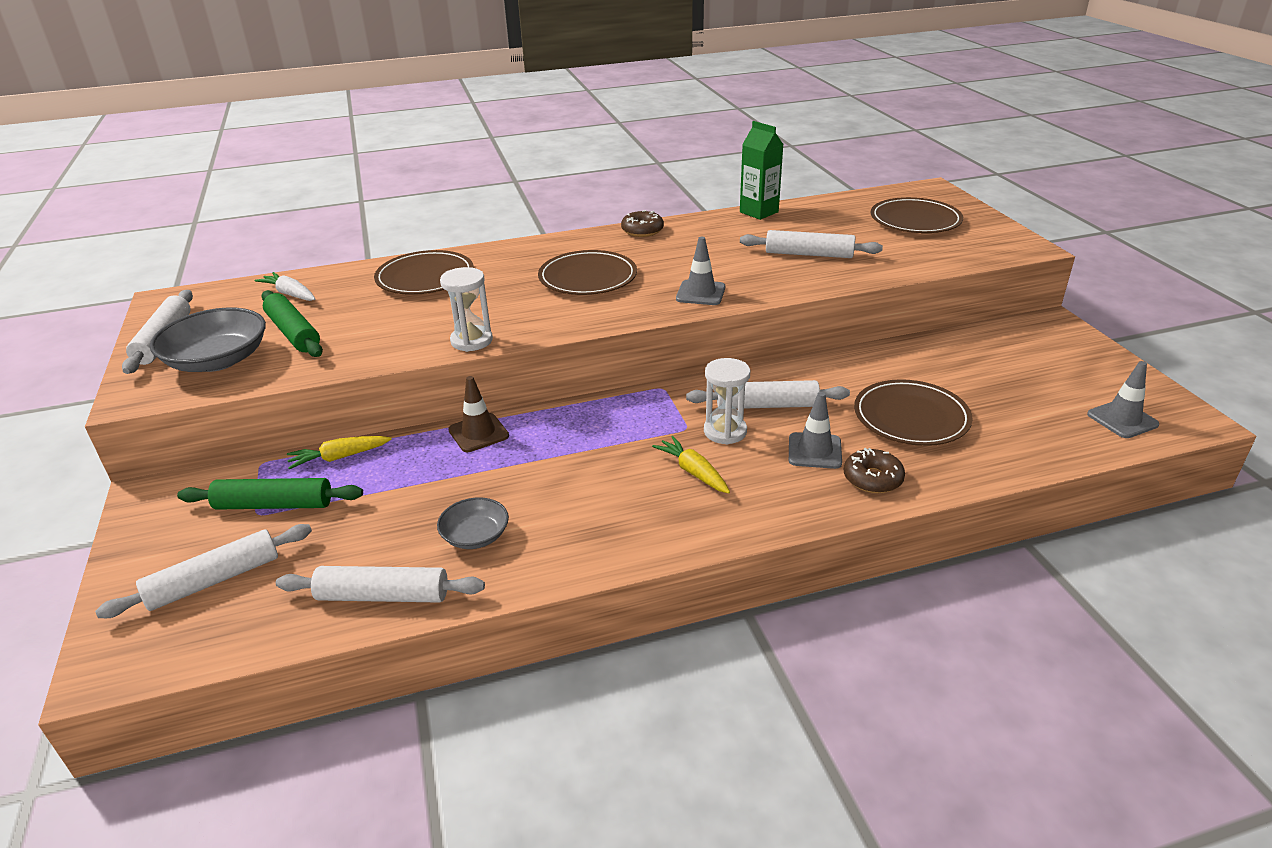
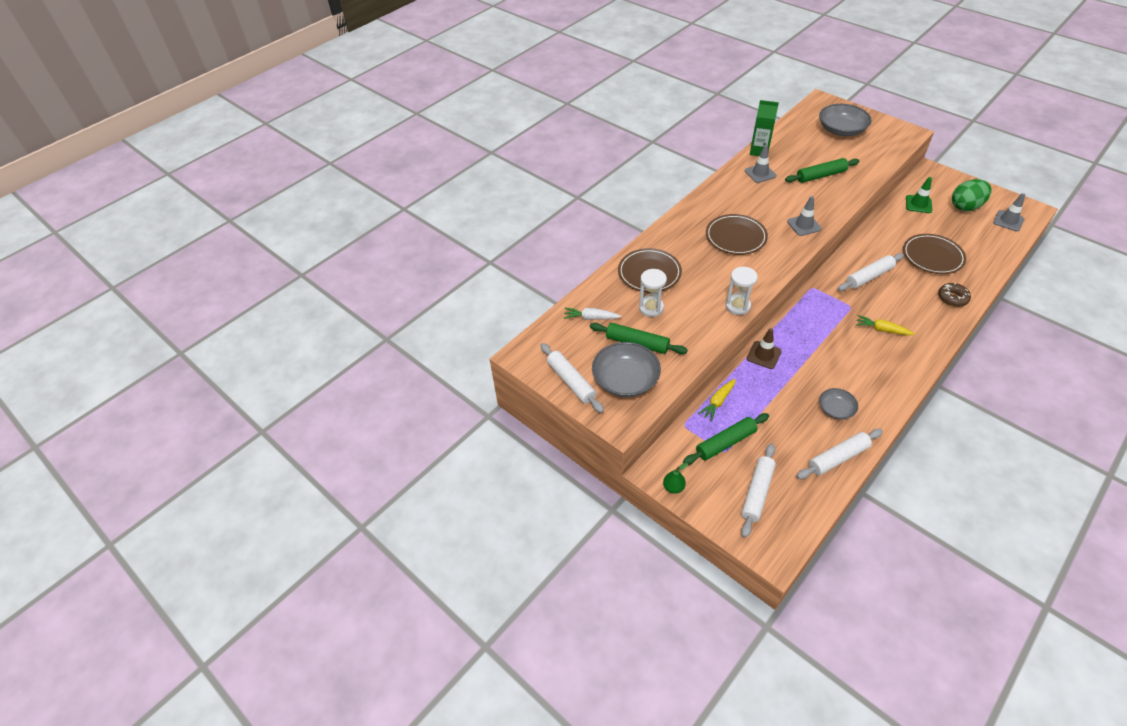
camera: 30 degrees left, 15 degrees up
(137, 521) = (673, 487): none -> green pear
(642, 230) = (717, 189): brown donut -> none
(725, 431) = (869, 300): white hourglass -> white hourglass (651, 308)
(809, 254) = (820, 175): white rolling pin -> green rolling pin
(814, 451) = (916, 294): grey traffic cone -> grey traffic cone (760, 173)
(915, 220) = (841, 130): brown plate -> grey bowl
(974, 352) = (918, 204): none -> green traffic cone
(1059, 379) = (965, 207): none -> green egg

